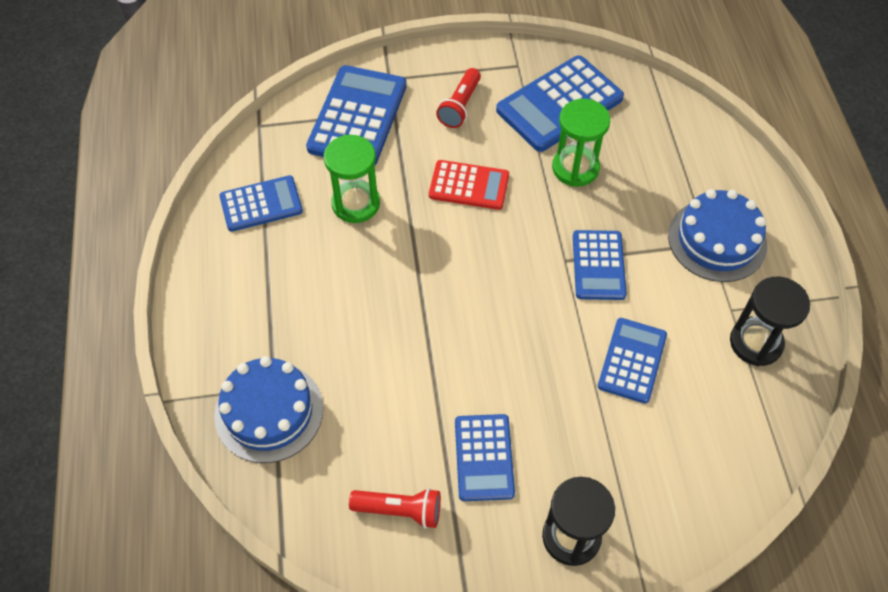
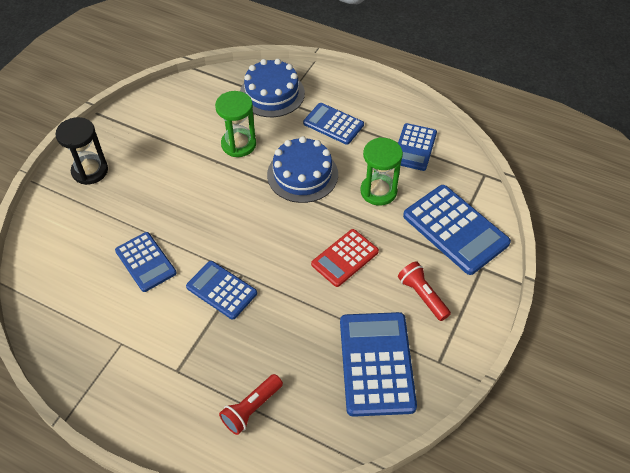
camera: 125 degrees right, 5 degrees down
(400, 510) = (172, 116): red flashlight -> red flashlight (251, 408)
(484, 457) = (163, 161): blue calculator -> blue calculator (333, 124)
(575, 168) = (308, 332): green hourglass -> green hourglass (238, 144)
(717, 240) = (174, 378): blue cake -> blue cake (302, 174)
(756, 343) = (89, 338): black hourglass -> none

